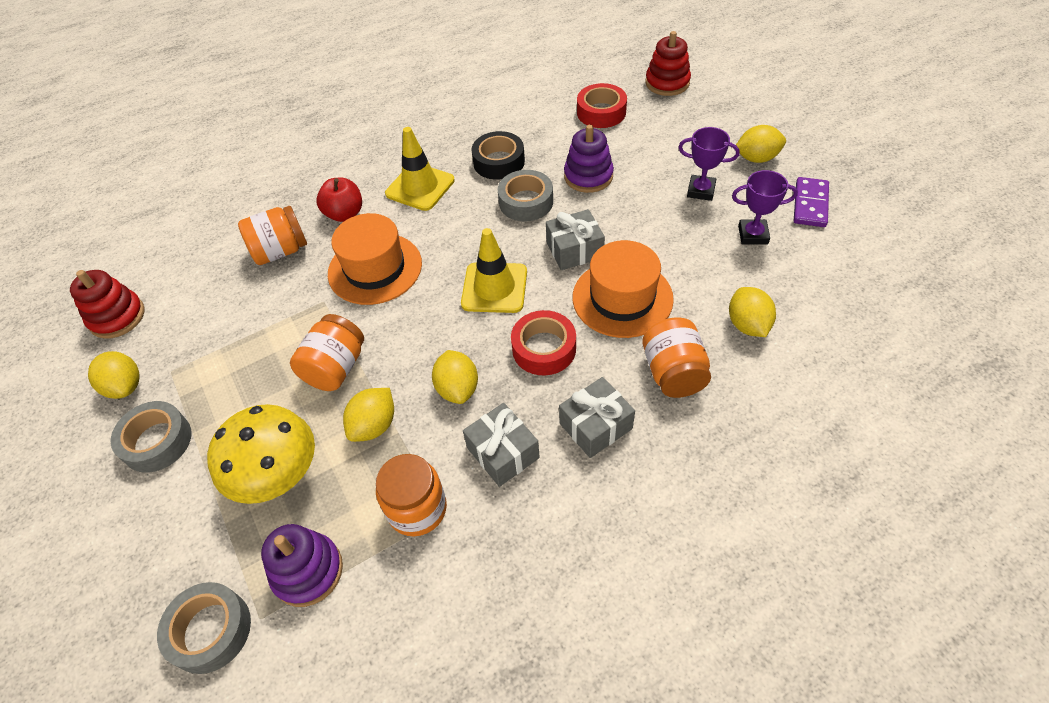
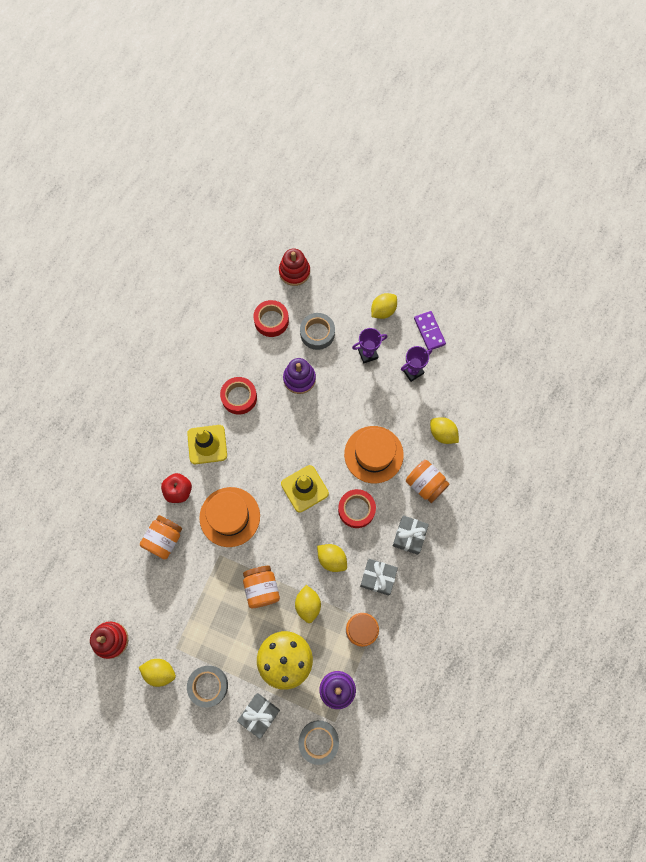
camera: 40 degrees left, 20 degrees up
(499, 162) = (239, 397): black tape -> red tape
(526, 202) = (278, 419): grey tape -> grey tape (317, 333)
(574, 250) = (328, 437): grey gift -> grey gift (259, 714)

